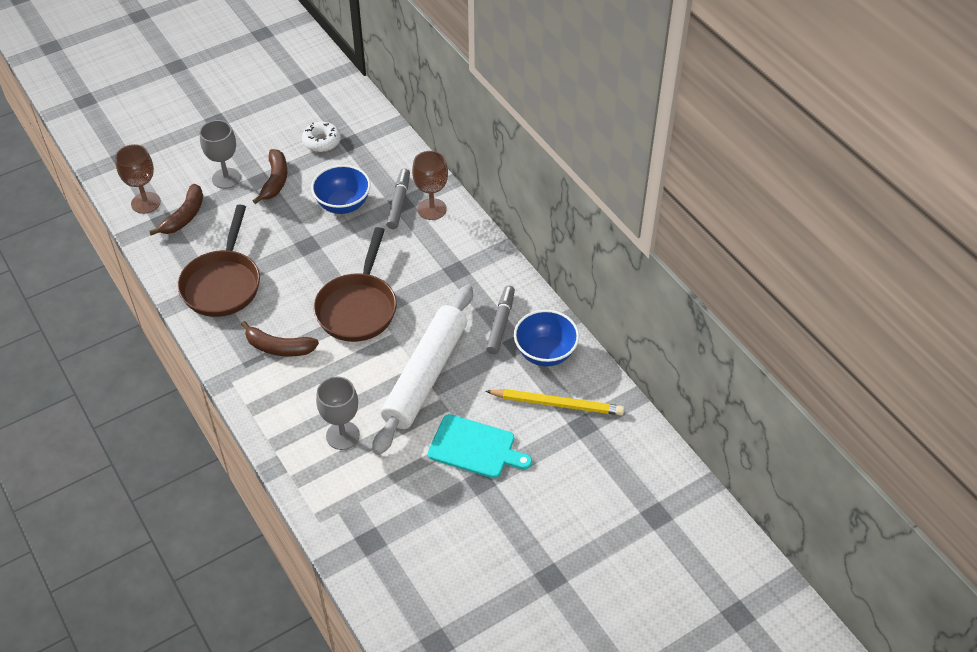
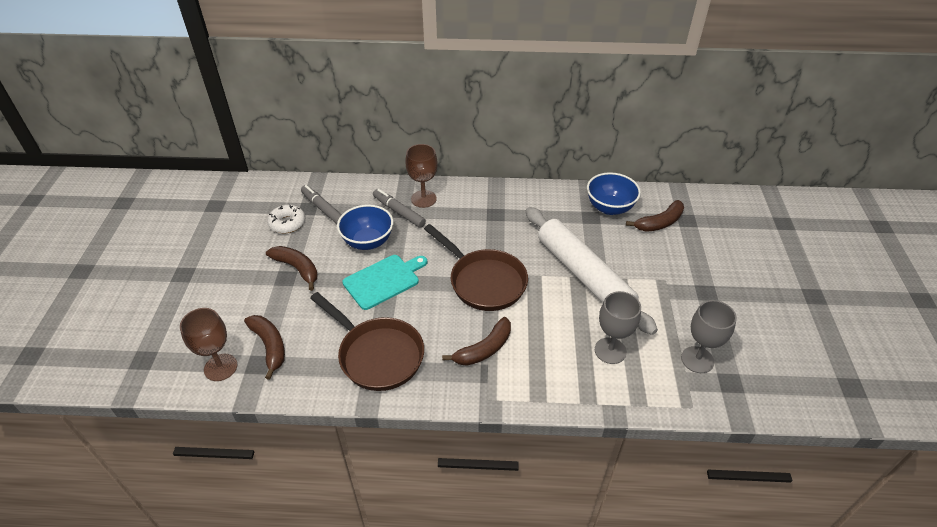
camera: 55 degrees left, 5 degrees down
(226, 178) = (258, 297): grey goblet -> grey goblet (697, 359)
(475, 447) = (672, 280): turquoise cutting board -> turquoise cutting board (383, 280)
(500, 323) = (565, 215): grey marker -> grey marker (323, 209)
(557, 404) = (659, 223): yellow pencil -> brown banana

